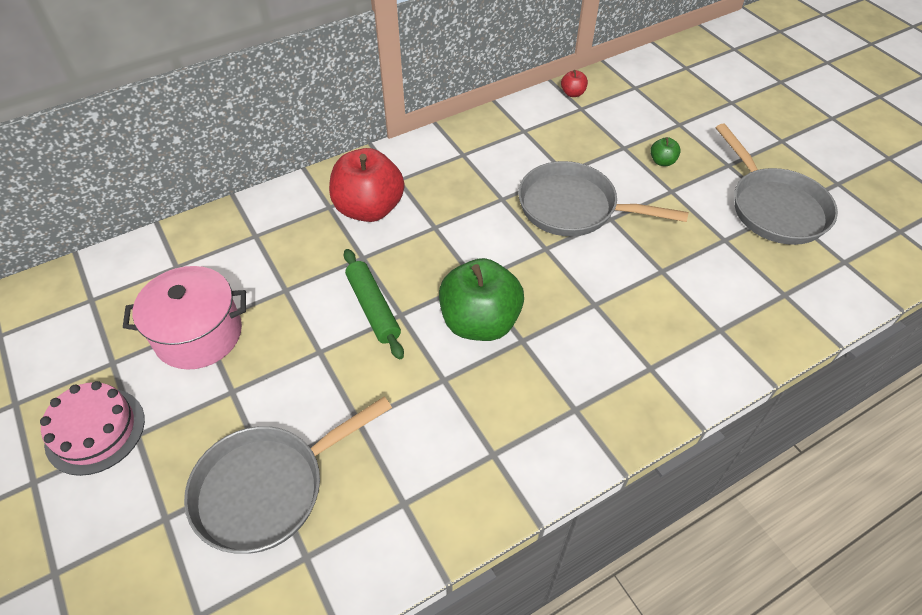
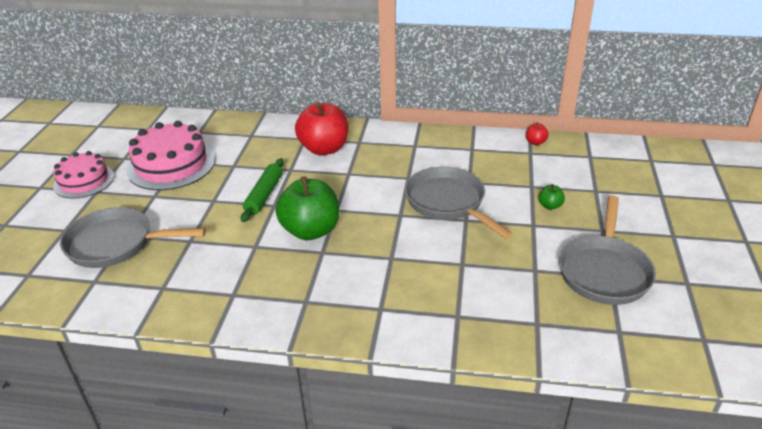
camera: 40 degrees right, 15 degrees down
(198, 334) = (171, 165): pink pot -> pink cake

